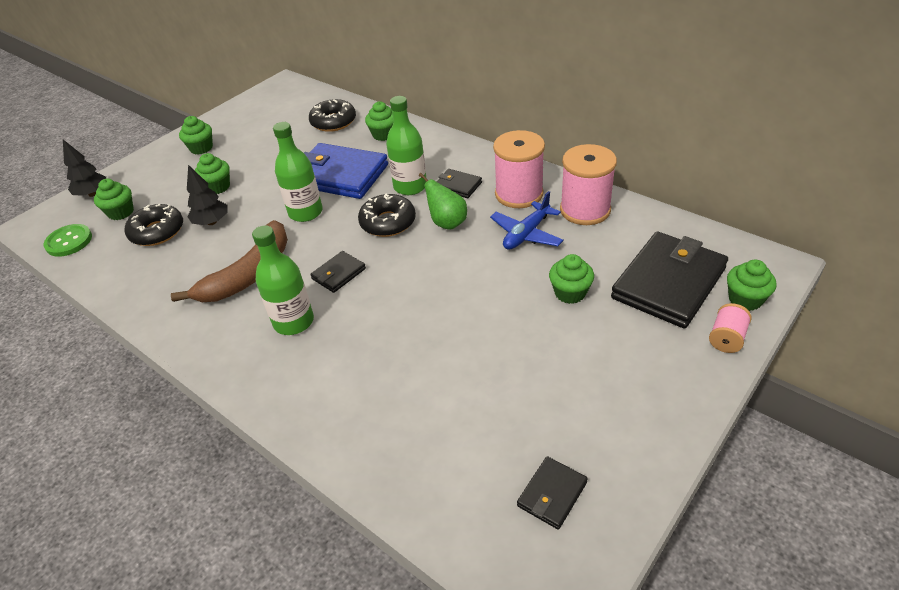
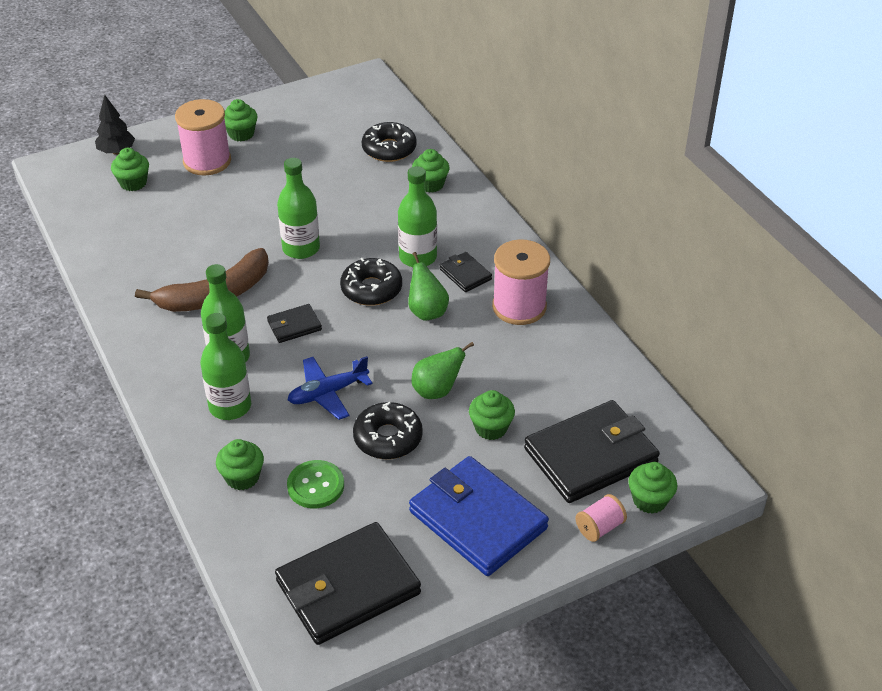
camera: 20 degrees right, 0 degrees up
(69, 241) = (75, 198): green button -> green button (315, 486)
(157, 232) = (156, 217): black donut -> black donut (388, 438)
(212, 222) = (209, 226): black tree -> none
(218, 187) = (234, 187): green cupcake -> green cupcake (242, 477)
(321, 365) = (230, 406): none -> green bottle
(340, 175) = (357, 218): blue wallet -> blue wallet (478, 520)
(501, 280) = (437, 391): none -> green pear
(526, 234) = (494, 353): blue plane -> blue plane (327, 393)
(552, 494) = (348, 587): black wallet -> black wallet, size x2.14
(585, 210) = (571, 350): pink spool -> pink spool (207, 161)

